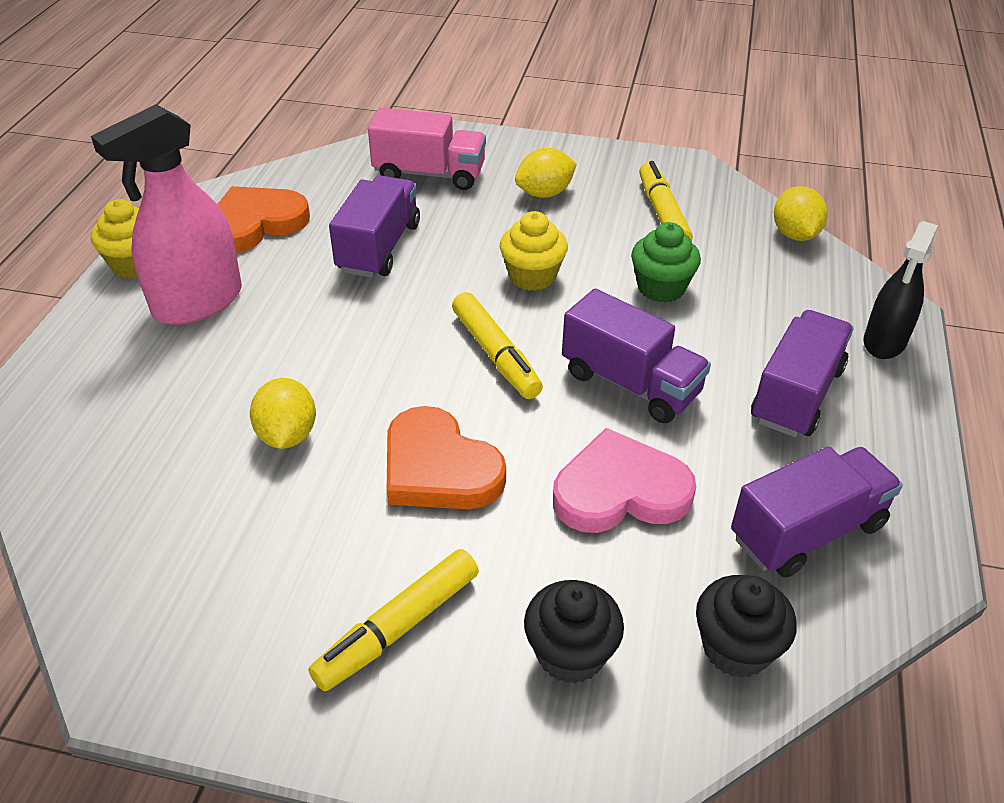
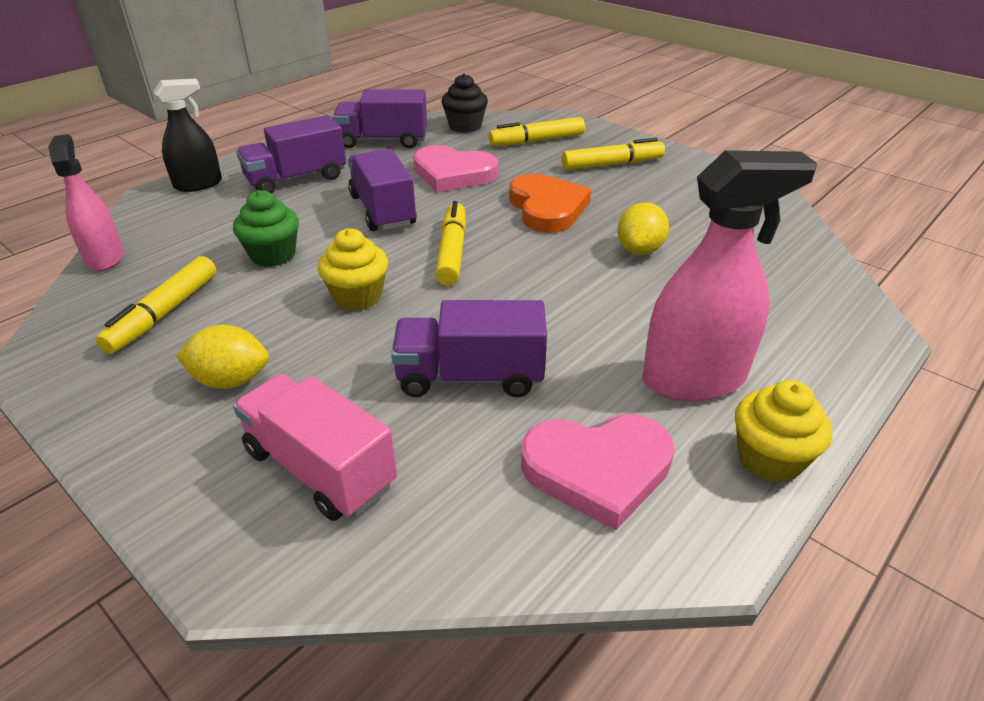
camera: 150 degrees left, 5 degrees down
(255, 224) = (598, 469): orange heart -> pink heart
(379, 248) = (470, 377): purple truck -> purple truck turned 45 degrees clockwise
(570, 653) = (537, 141): black cupcake -> yellow marker
(794, 234) = (105, 258): yellow lemon -> pink spray bottle

